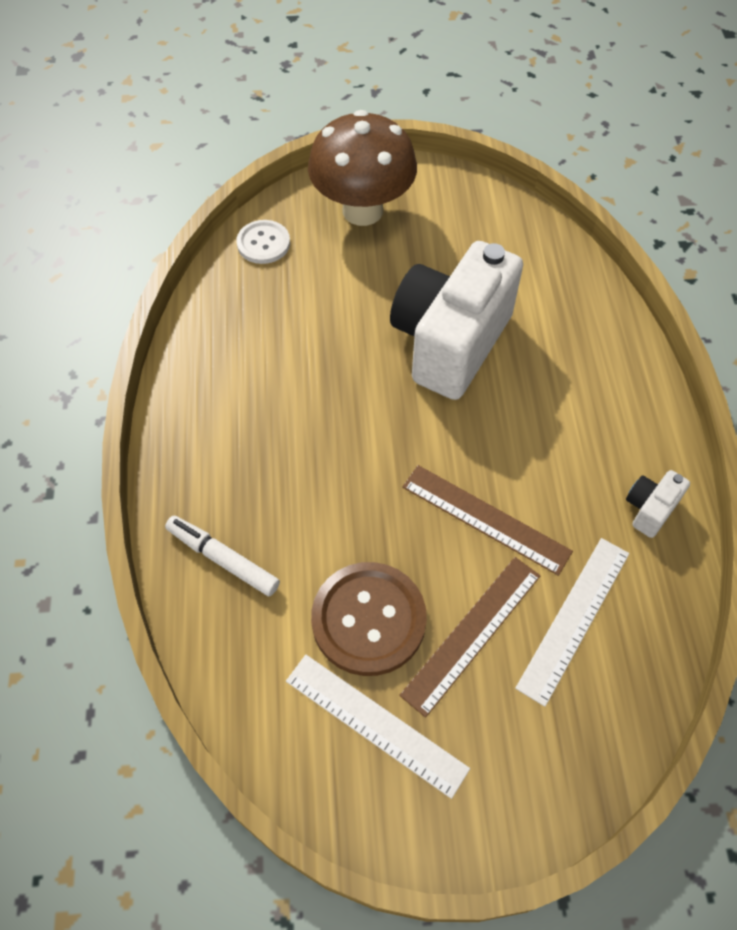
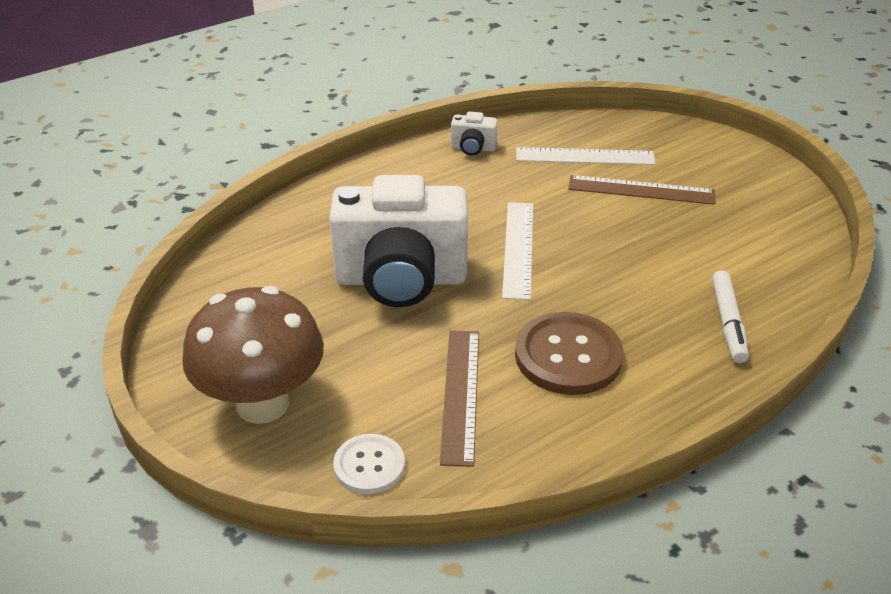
camera: 120 degrees left, 20 degrees down
(368, 619) = (684, 234): brown button -> brown button (568, 356)
(376, 723) = (742, 207): white ruler -> white ruler (518, 249)
(485, 518) = (551, 210): brown ruler -> brown ruler (460, 394)

